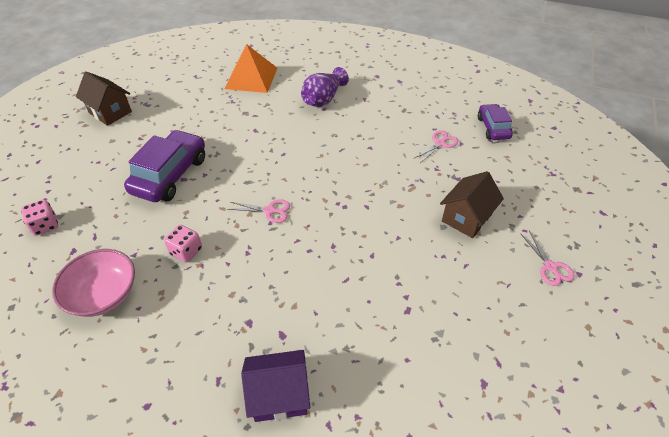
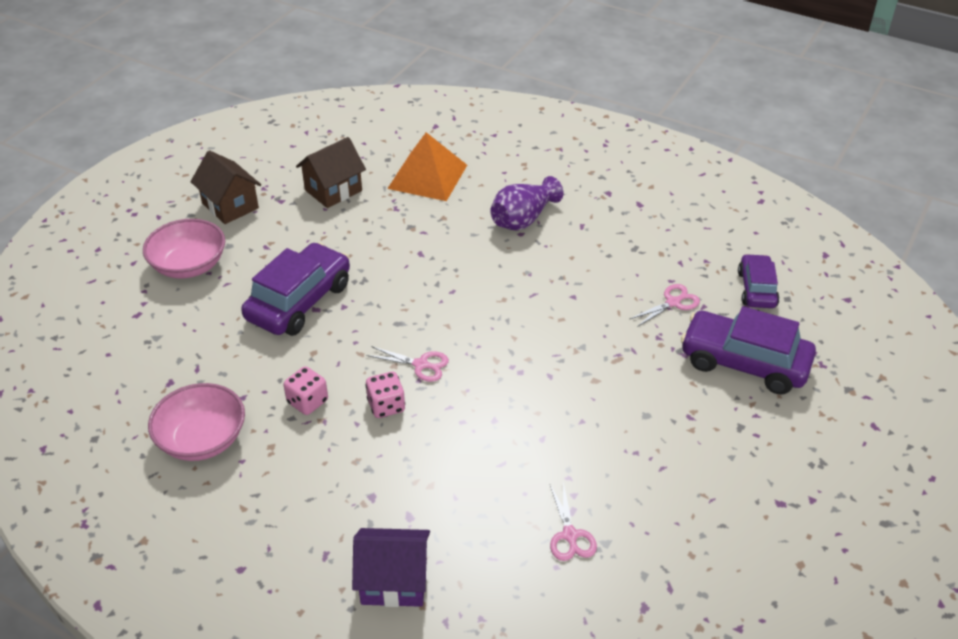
camera: 10 degrees right, 5 degrees down
(45, 225) = (139, 347): pink dice -> pink dice (386, 406)
(82, 158) = (189, 265): none -> pink bowl
(466, 218) = (681, 408): brown house -> brown house (333, 190)
(500, 179) = (744, 363): none -> purple car
(550, 267) = (775, 485): pink scissors -> pink scissors (570, 535)

